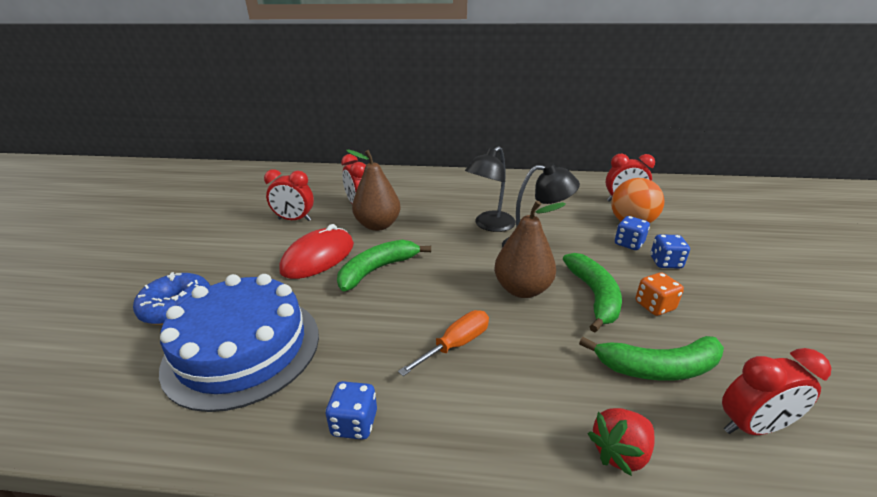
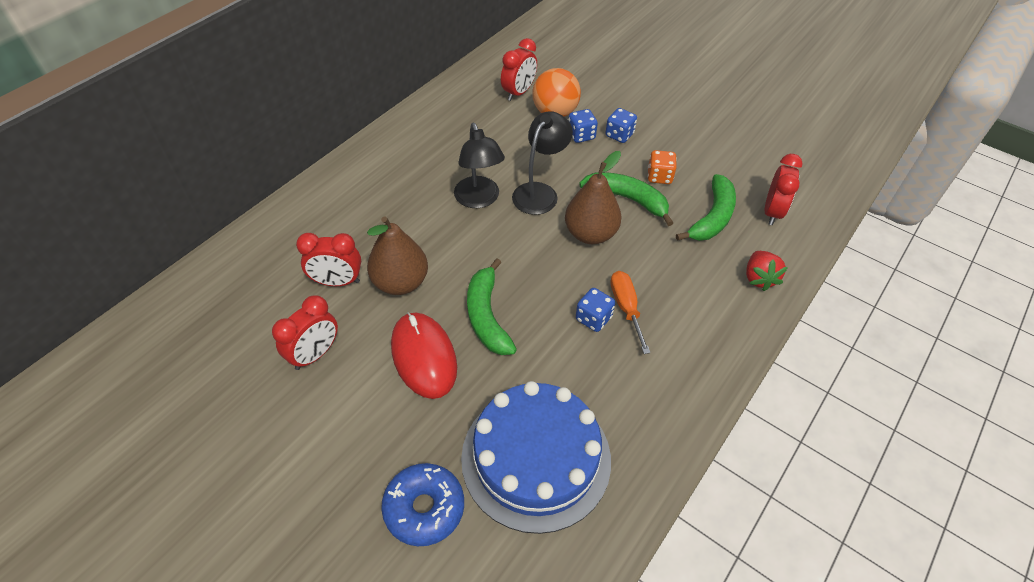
camera: 60 degrees left, 20 degrees up
(354, 423) = (667, 402): blue dice -> blue dice (593, 318)

